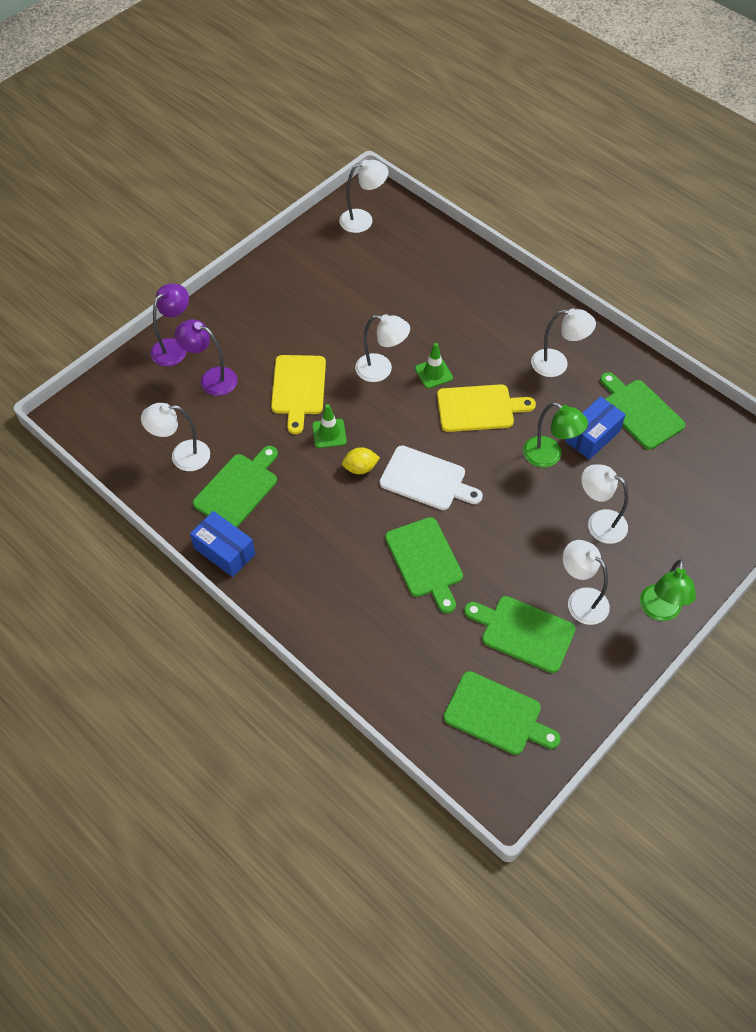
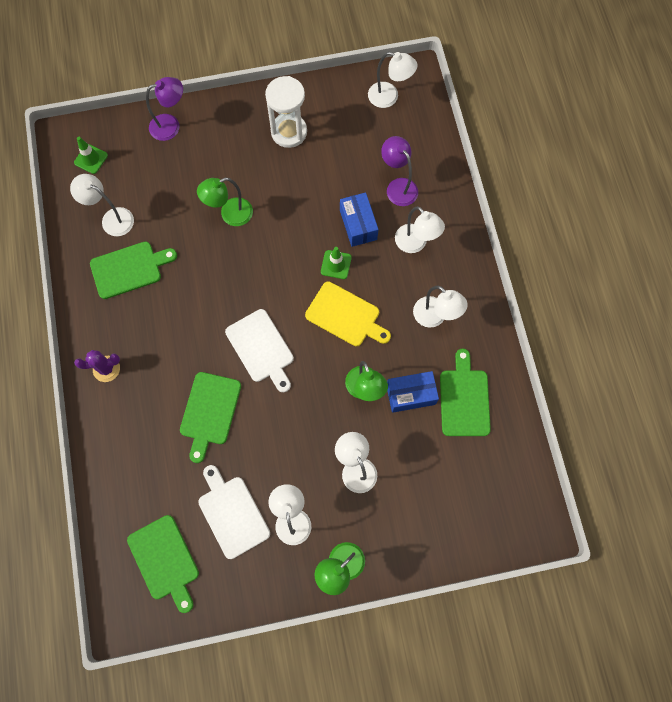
camera: 35 degrees right, 15 degrees up
(211, 379) = (177, 168): purple lamp -> purple lamp (398, 186)
(224, 551) = (85, 311): blue box -> blue box (358, 225)
(291, 587) = (106, 369): none -> purple cactus
(295, 293) = (289, 132): none -> white hourglass
(298, 388) = (230, 214): yellow cutting board -> green lamp
(329, 433) = (223, 266): green traffic cone -> green traffic cone (91, 159)
(360, 468) = (223, 308): yellow lemon -> none
(381, 370) = (300, 237): white lamp -> white lamp (415, 244)
(523, 632) = (232, 513): green cutting board -> white cutting board

